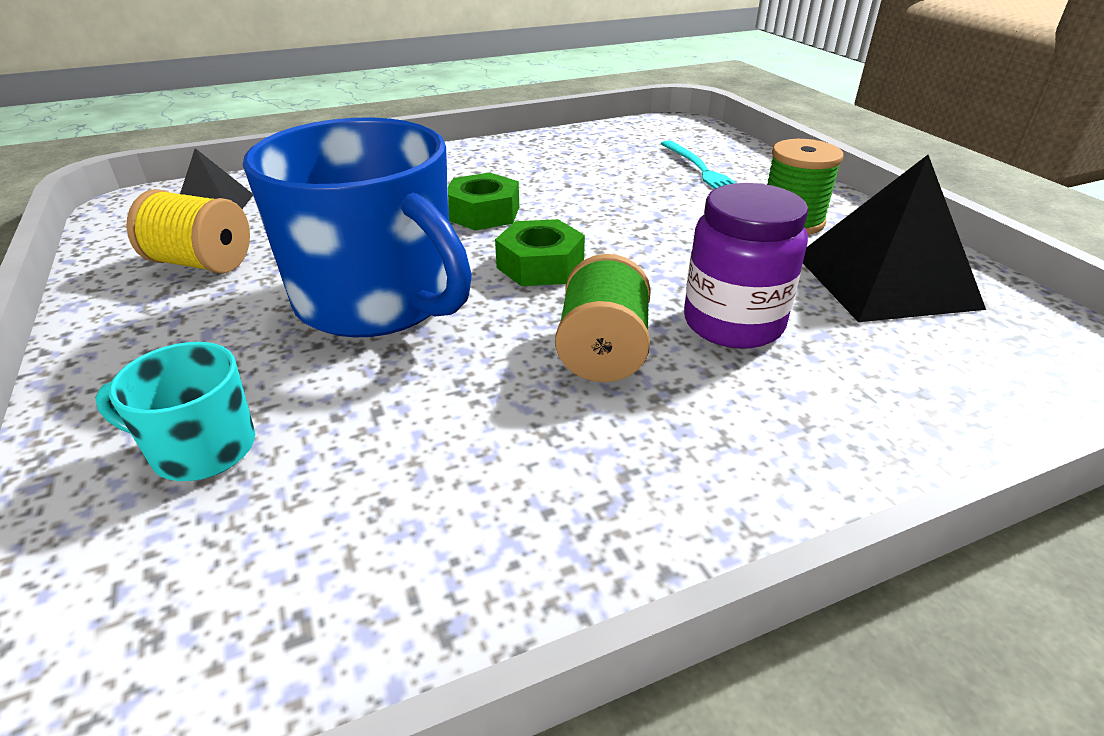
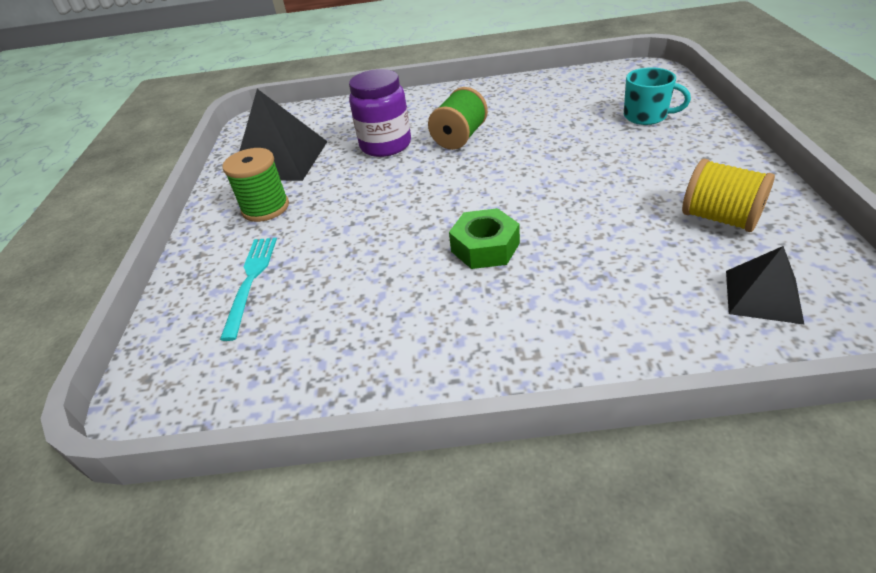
camera: 155 degrees left, 5 degrees up
(377, 300) = (575, 175): blue mug -> none
(540, 265) = (464, 189): green nut -> none

